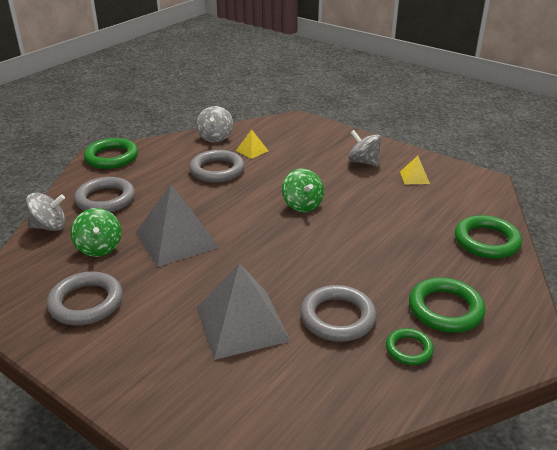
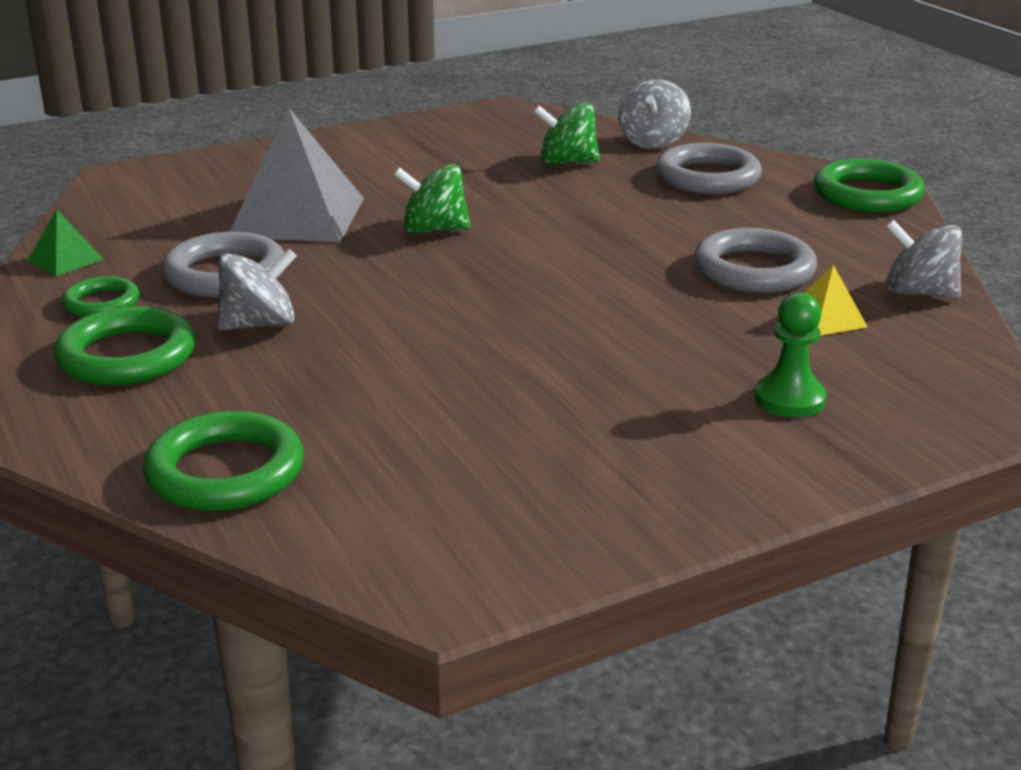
camera: 115 degrees right, 5 degrees down
(86, 303) = (448, 147): grey ring -> none
(176, 239) = (538, 208): grey pyramid -> none
(302, 205) = (550, 319): green spinning top -> green spinning top (433, 230)
(320, 149) = (789, 399): none -> green pawn
(363, 162) = (682, 437): grey spinning top -> grey spinning top (259, 324)
(375, 400) = (65, 260): none -> green pyramid
(414, 177) = (552, 482): yellow pyramid -> none

